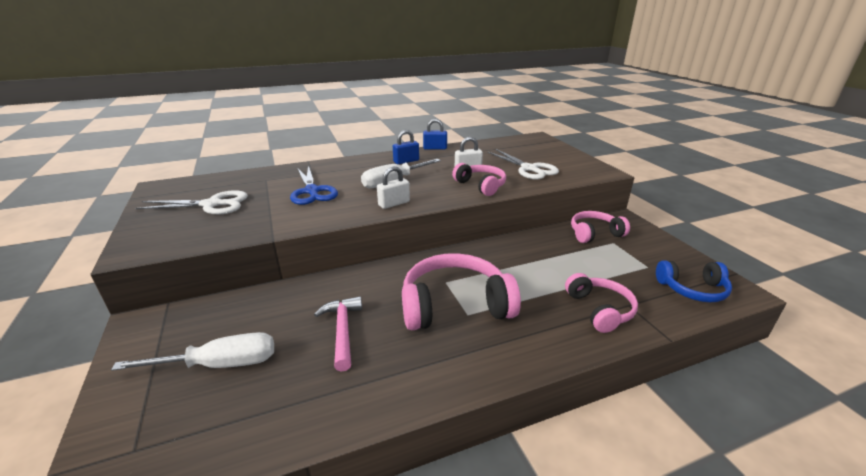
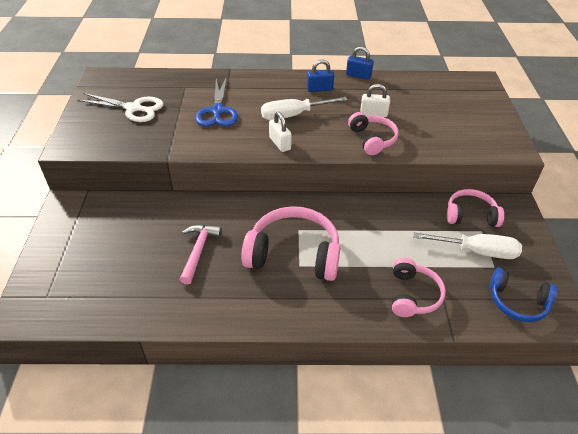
camera: 20 degrees right, 15 degrees up
(219, 364) = (108, 253): white screwdriver -> white screwdriver (476, 251)
(394, 203) = (280, 143): white padlock -> white padlock turned 75 degrees clockwise
(529, 169) = (437, 127): white scissors -> none

